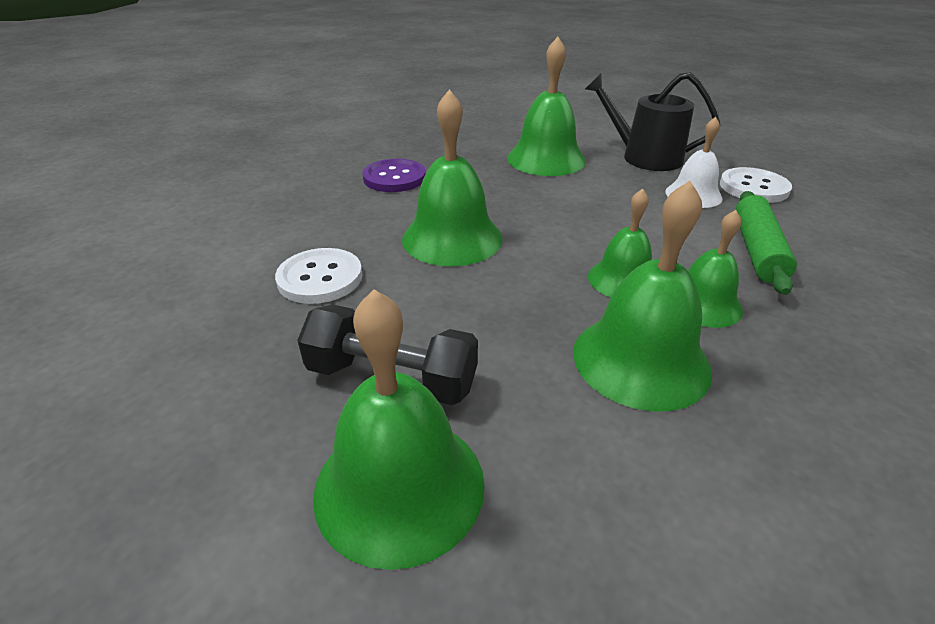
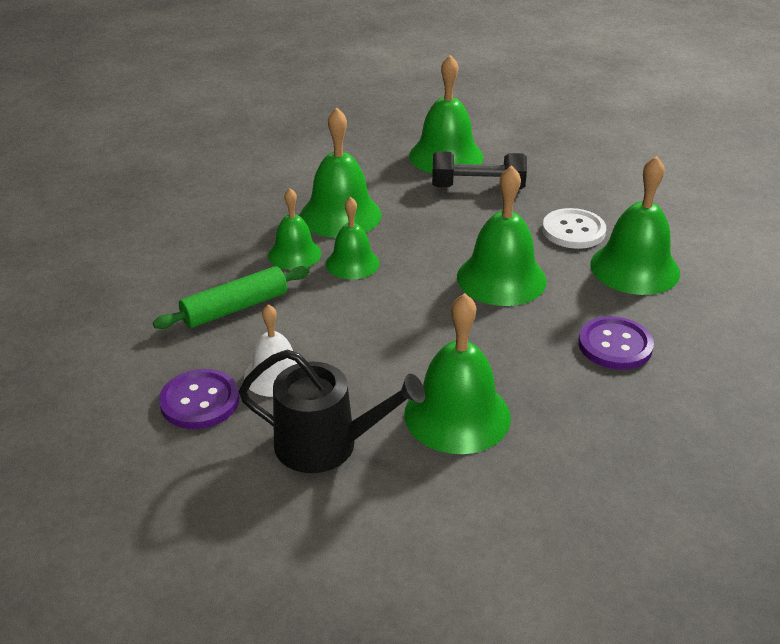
camera: 165 degrees right, 0 degrees up
(303, 228) = (634, 268): none -> green bell
(753, 187) = (200, 401): white button -> purple button
(757, 250) = (235, 308): green rolling pin -> green rolling pin turned 60 degrees clockwise

